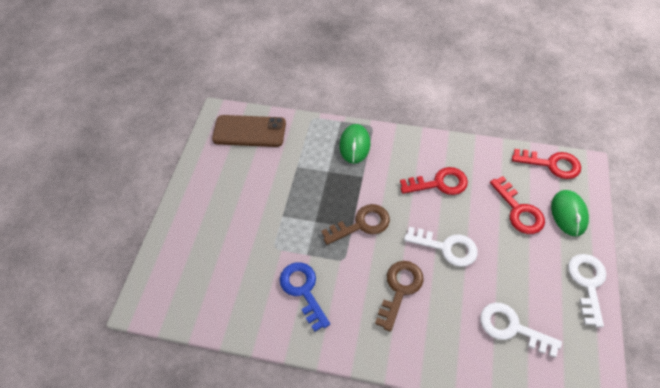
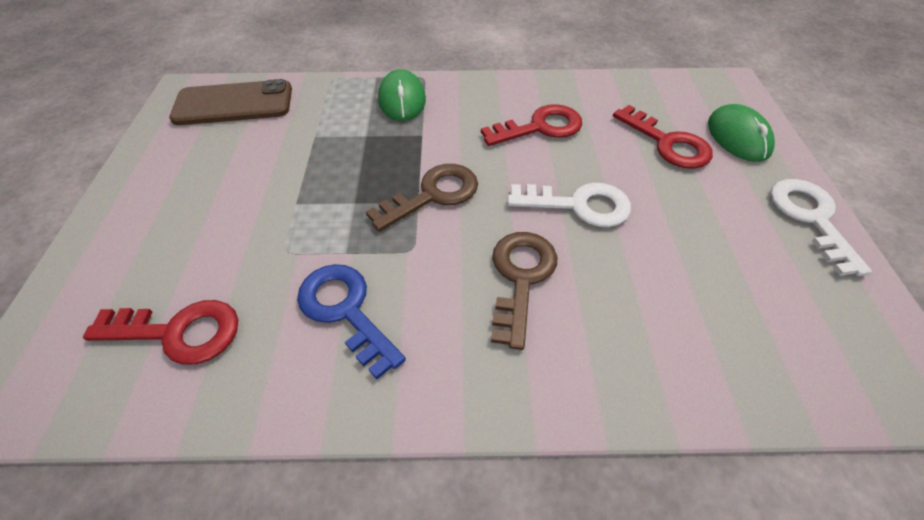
camera: 15 degrees left, 5 degrees down
(512, 327) = (728, 303): white key -> none
(551, 164) = (687, 87): red key -> red key (179, 332)

